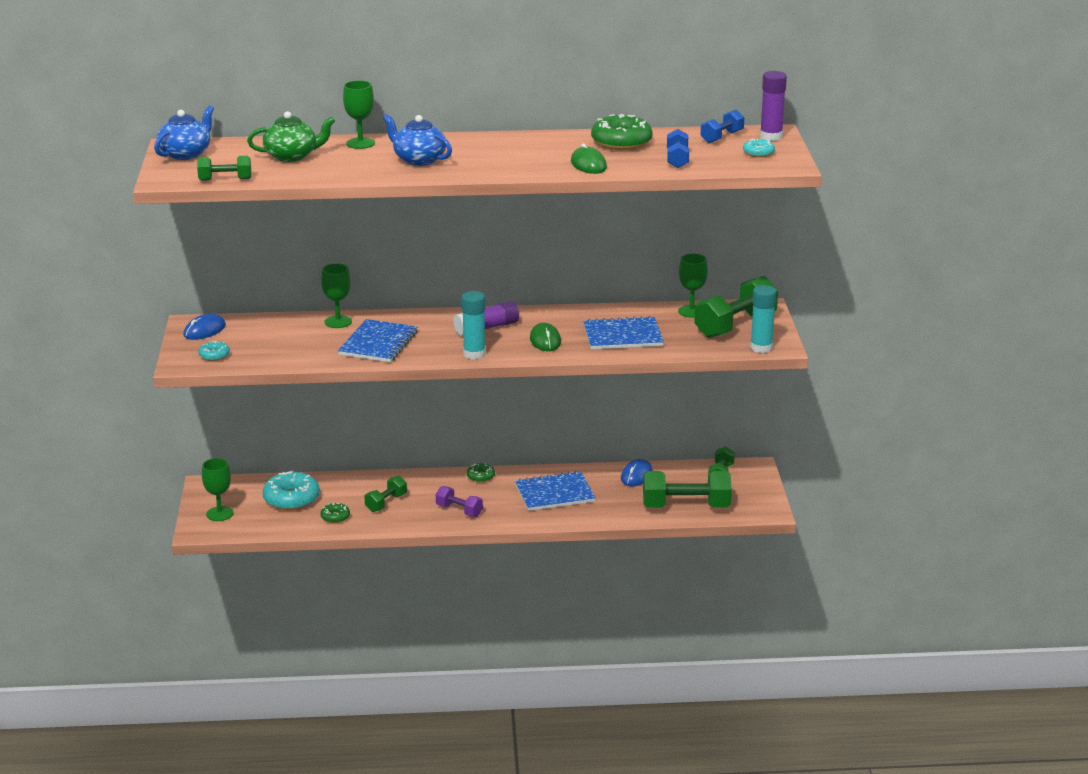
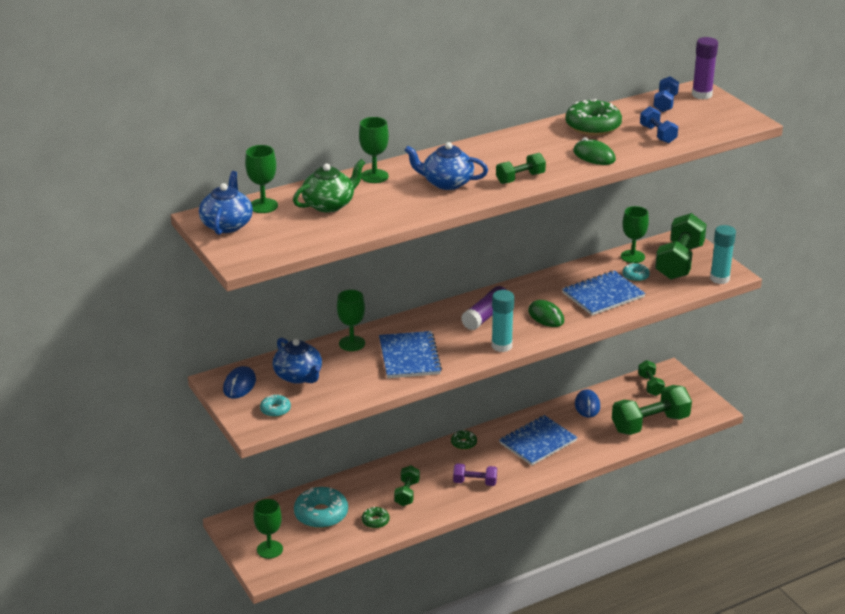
camera: 25 degrees left, 5 degrees up
(225, 179) = (299, 246): green dumbbell -> green dumbbell (520, 178)
(234, 146) = (263, 206): none -> green goblet
(262, 335) = (298, 376): none -> blue teapot
(758, 153) = (711, 113): turquoise donut -> turquoise donut (635, 276)

